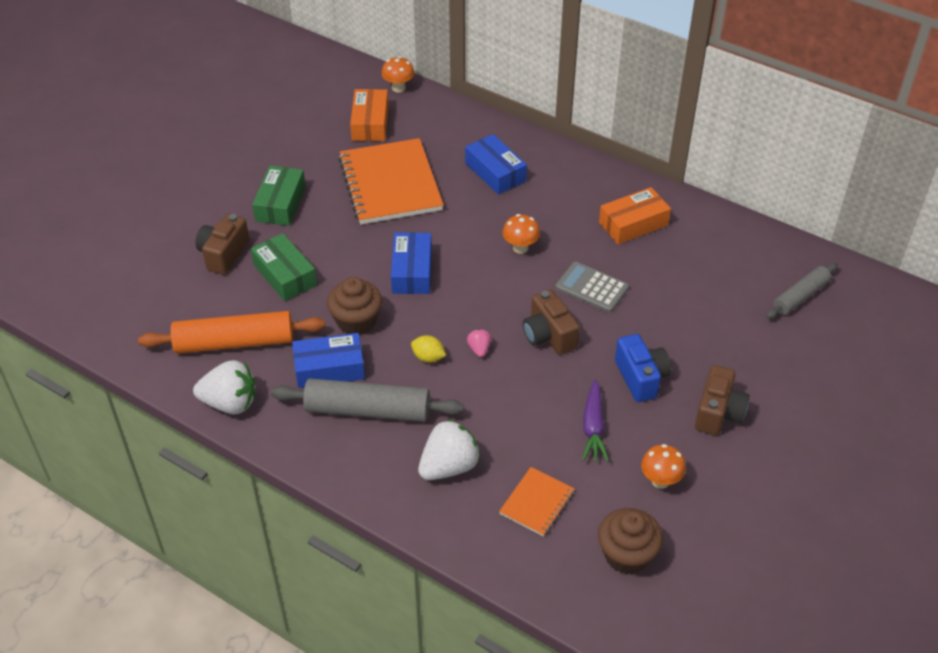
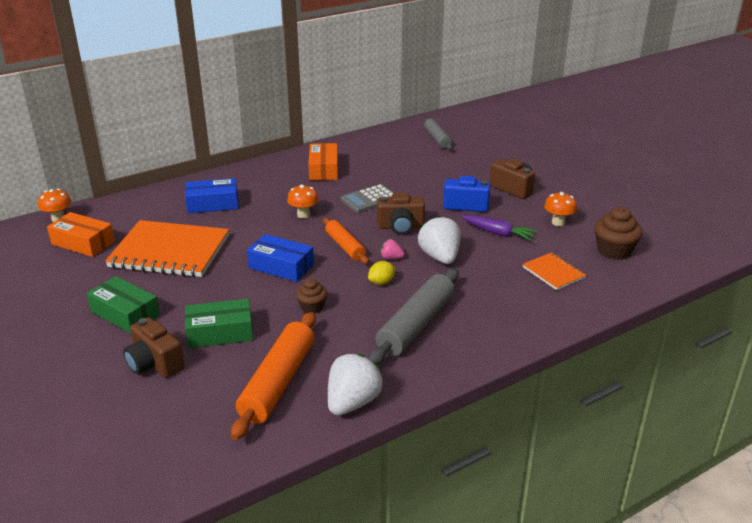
camera: 65 degrees left, 15 degrees down
(329, 368) = (355, 334): blue box -> none
(356, 321) = (312, 307): brown cupcake -> brown cupcake, size x0.61
(449, 466) = (499, 301): white strawberry -> white strawberry (440, 257)
(478, 304) = (345, 246): none -> orange rolling pin

